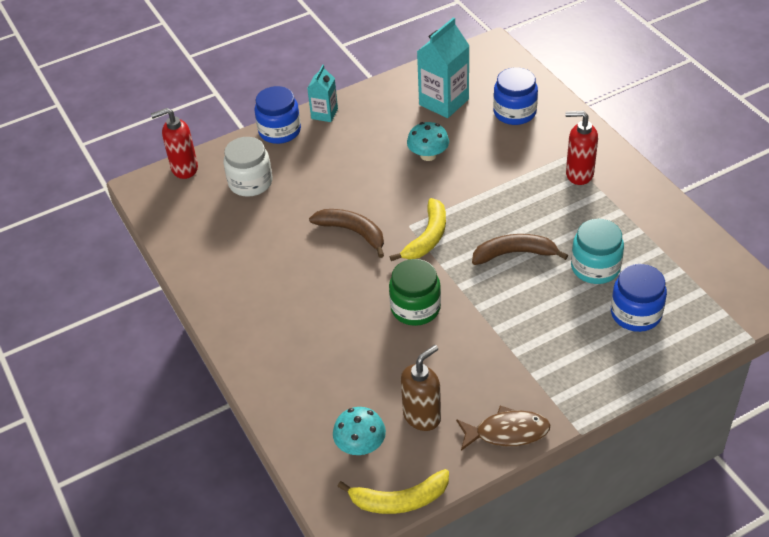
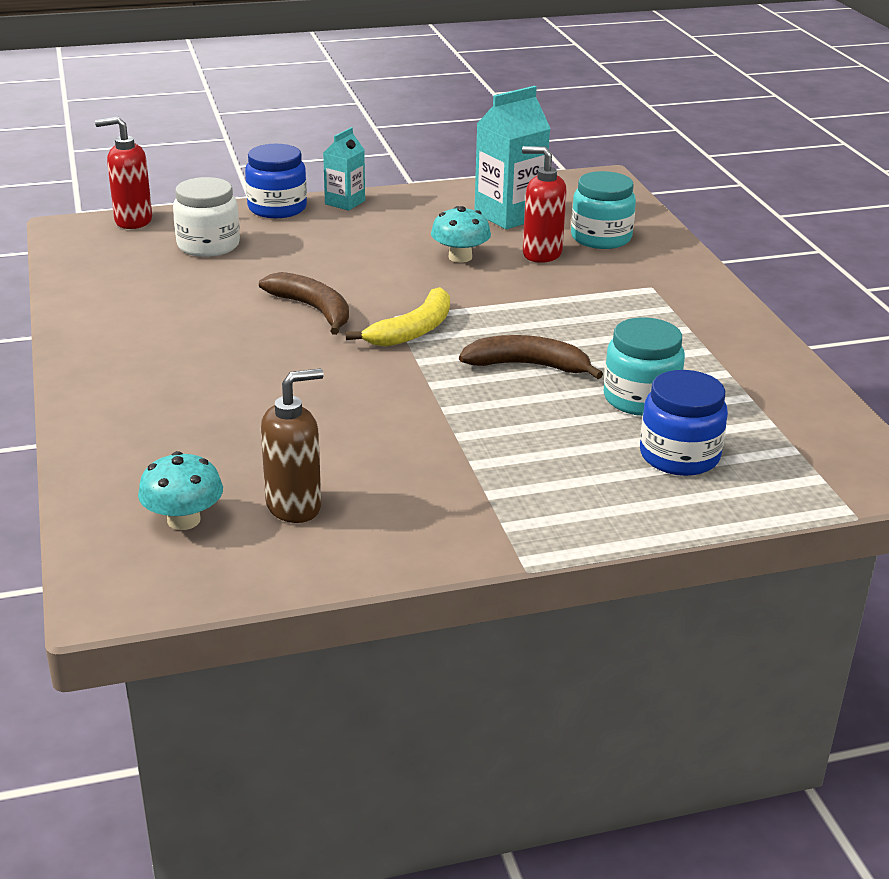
camera: 10 degrees right, 15 degrees down
(399, 500) = (201, 592): yellow banana -> none
(415, 308) = (354, 394): green jar -> none
(507, 432) = (412, 548): brown fish -> none
(514, 112) = (601, 238): blue jar -> turquoise jar
(579, 174) = (662, 306): red soap dispenser -> red soap dispenser (541, 254)

